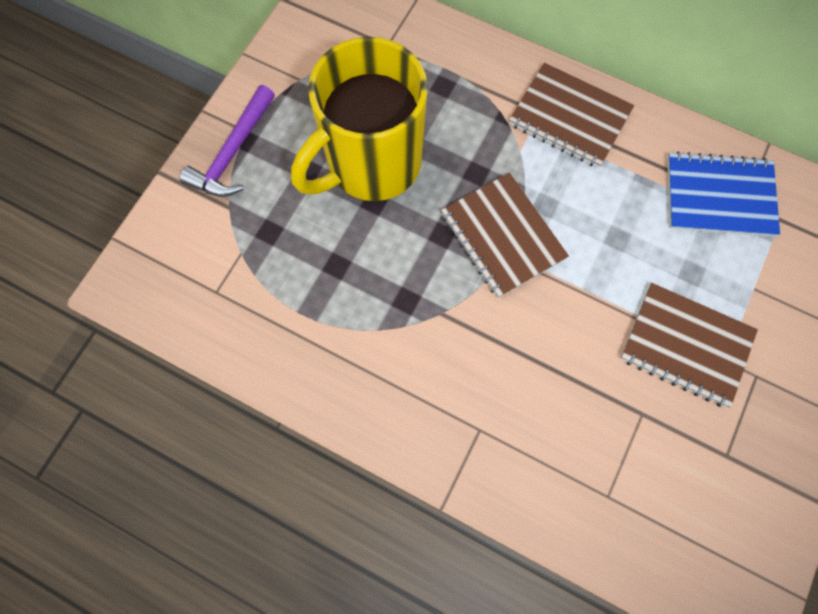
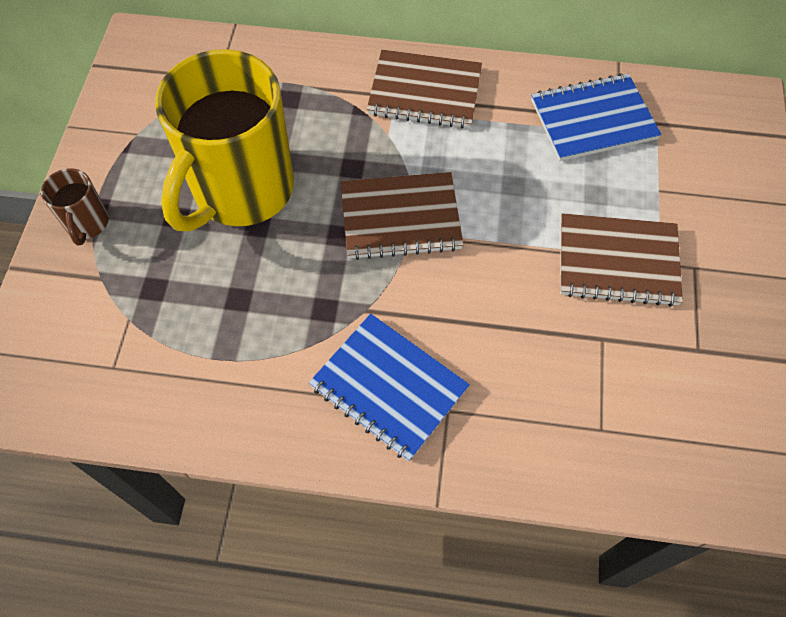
camera: 20 degrees left, 10 degrees down
(233, 153) = (87, 224): purple hammer -> brown mug
(436, 391) = (388, 387): none -> blue notebook
(502, 236) = (400, 218): brown notebook -> brown notebook turned 45 degrees counterclockwise

